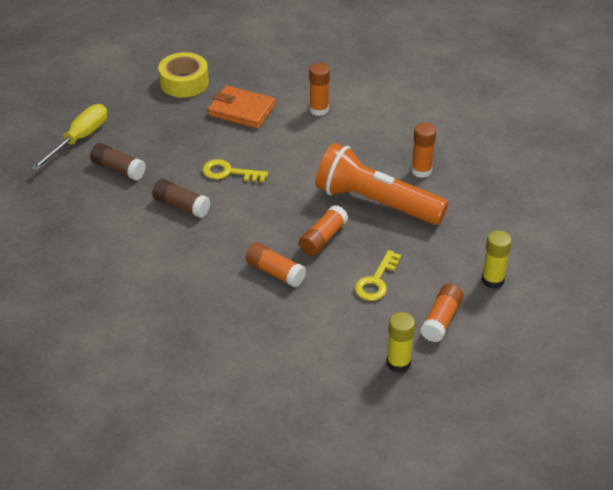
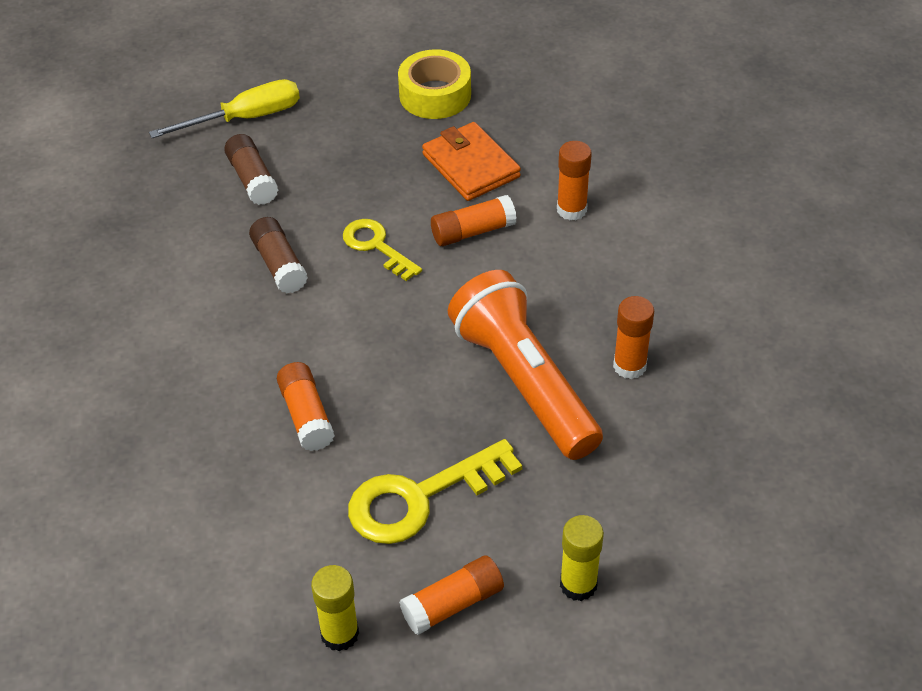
camera: 35 degrees right, 5 degrees up
(323, 238) = (408, 399): orange glue stick -> orange glue stick (473, 231)
(376, 281) = (420, 498): yellow key -> yellow key, size x1.61

